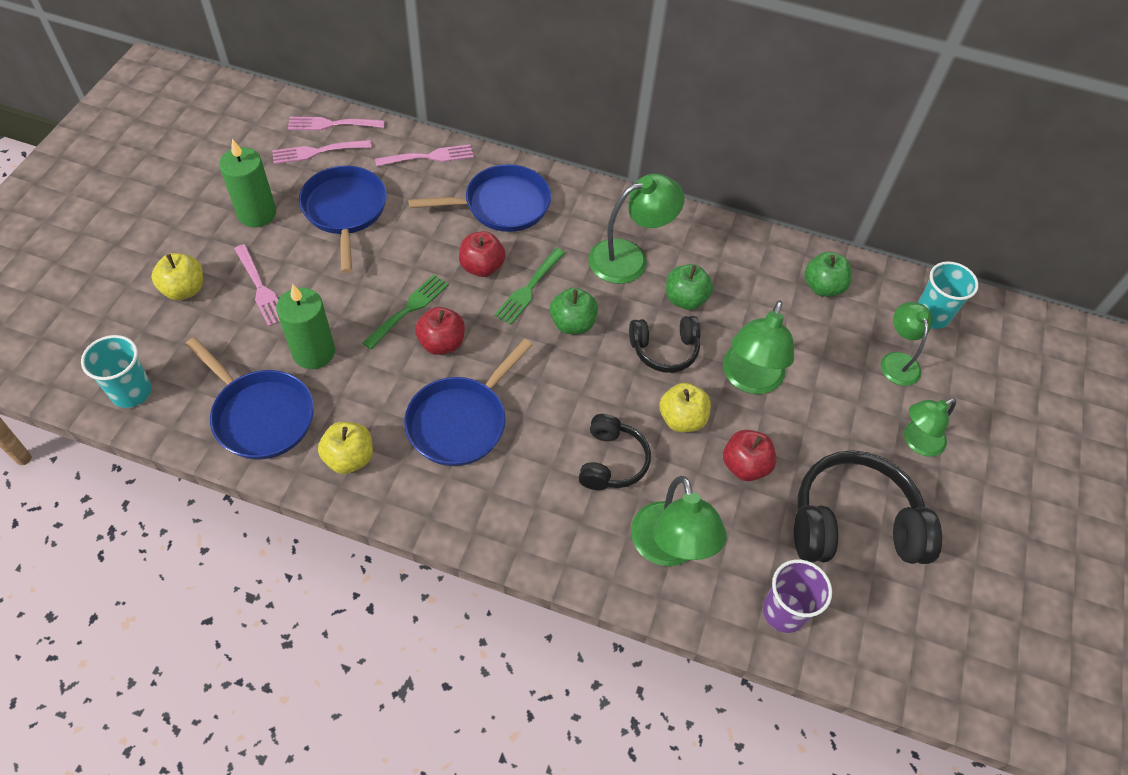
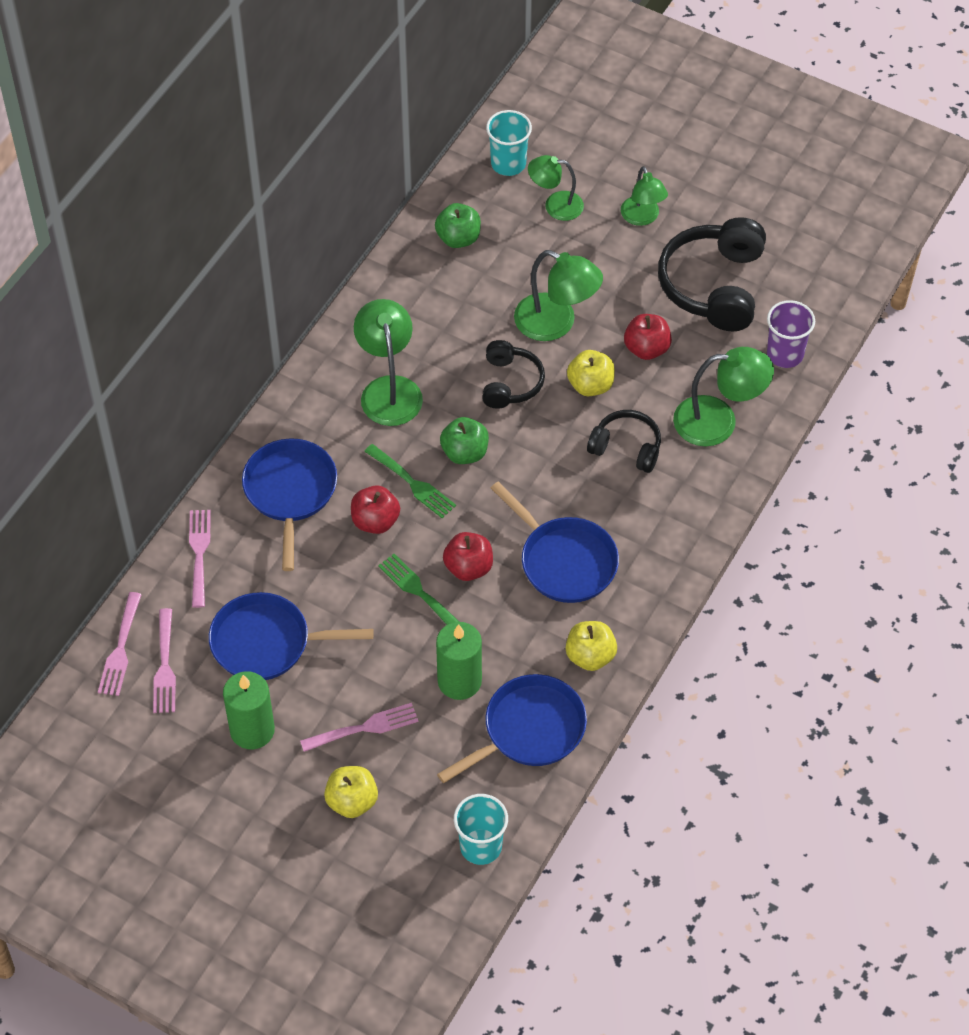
camera: 75 degrees left, 0 degrees up
(685, 299) = (452, 353): green apple -> none

